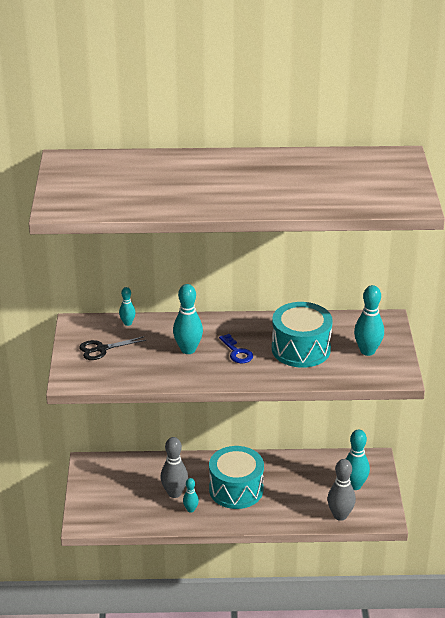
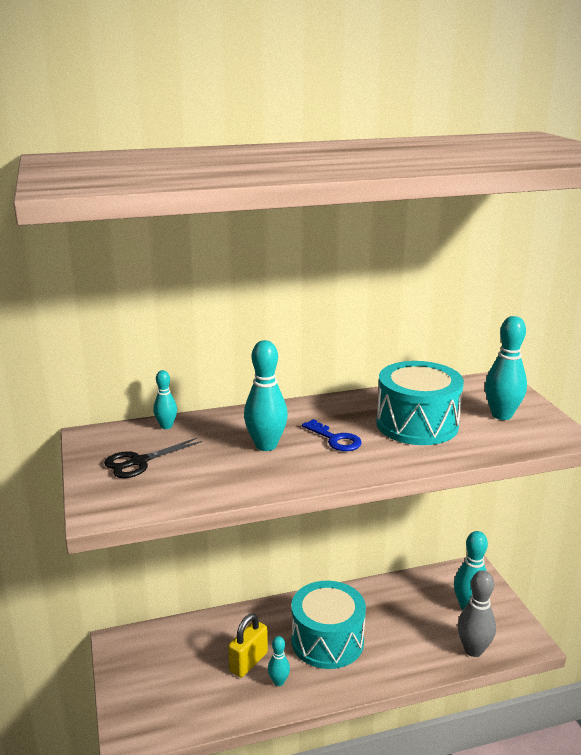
camera: 15 degrees left, 10 degrees down
(174, 493) = (248, 662): grey bowling pin -> yellow padlock

